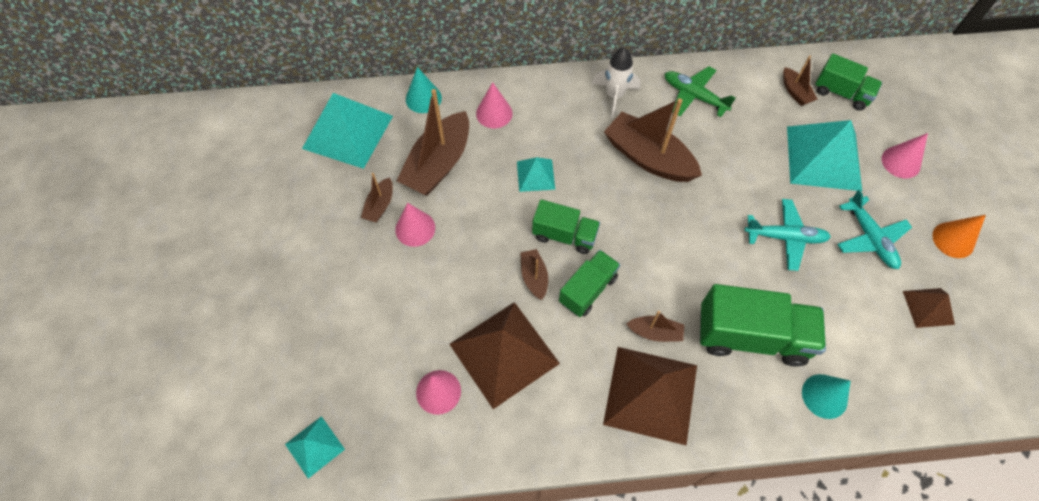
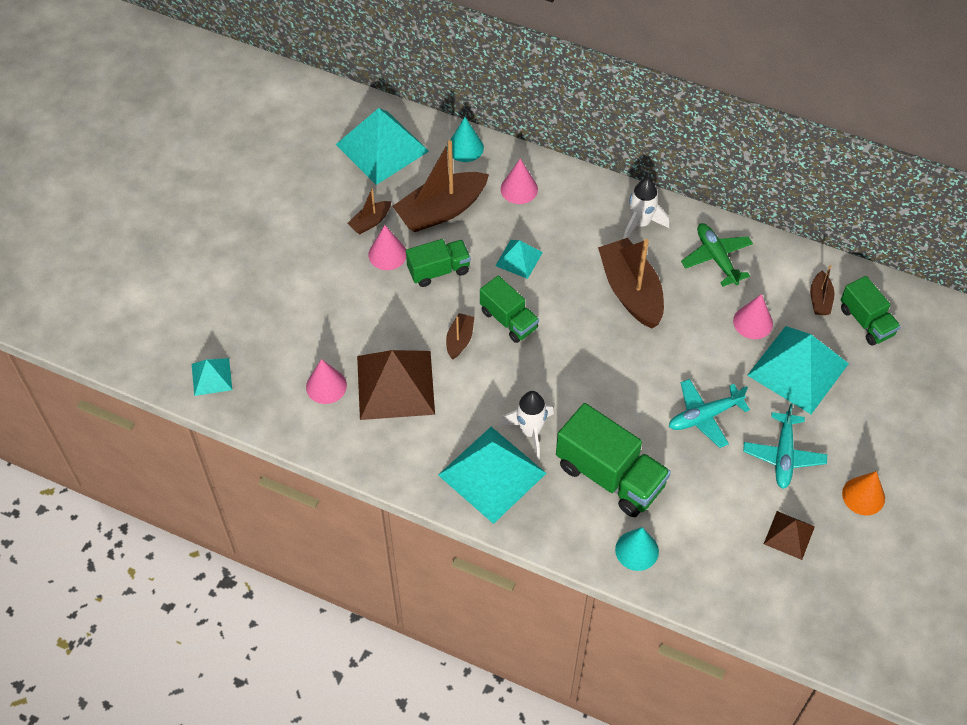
camera: 30 degrees right, 5 degrees down
(587, 289) = (497, 371): green truck -> green truck (438, 270)
(650, 394) = (492, 474): brown pyramid -> turquoise pyramid
(655, 332) = (530, 431): brown boat -> white rocket
(785, 237) = (704, 416): turquoise plane -> turquoise plane turned 120 degrees clockwise
(901, 162) = (872, 408): pink cone -> pink cone (753, 322)

